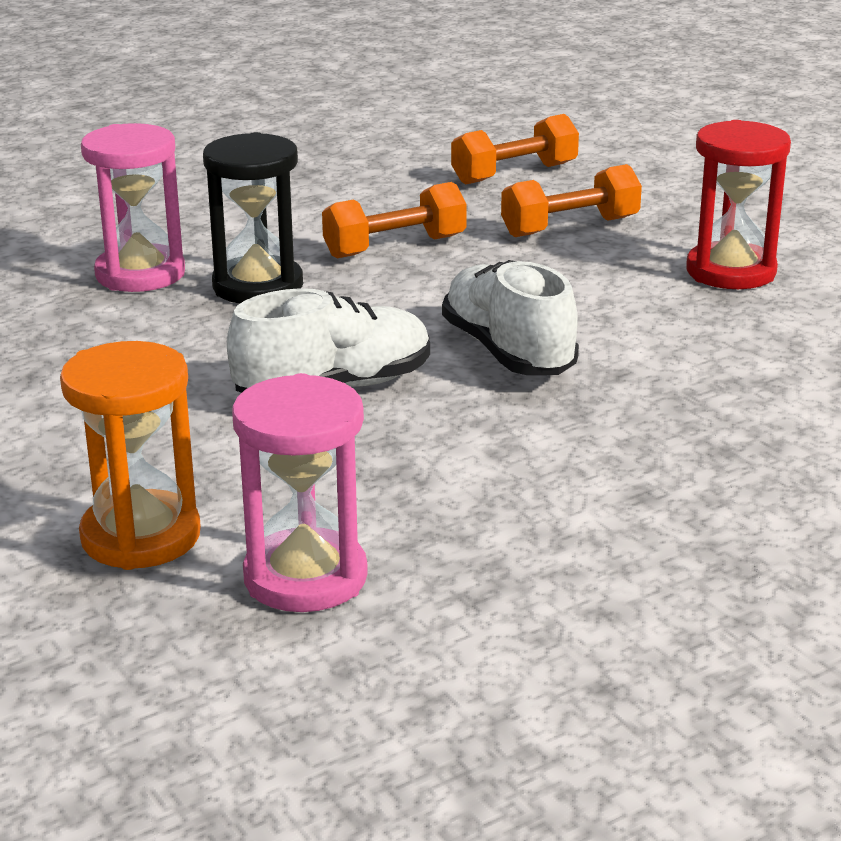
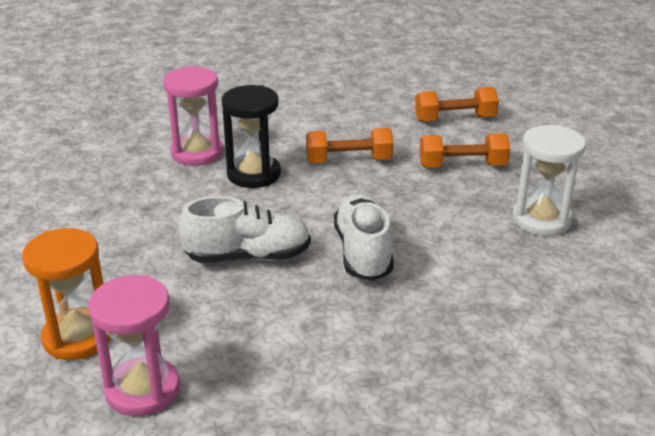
camera: 20 degrees right, 5 degrees up
(730, 272) = (541, 220): red hourglass -> white hourglass

